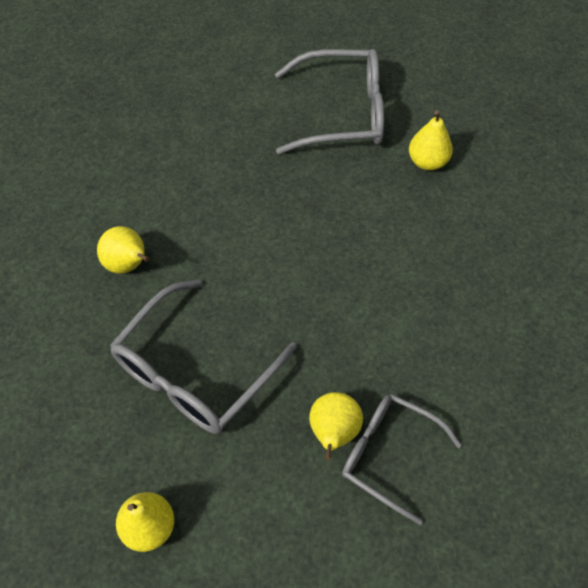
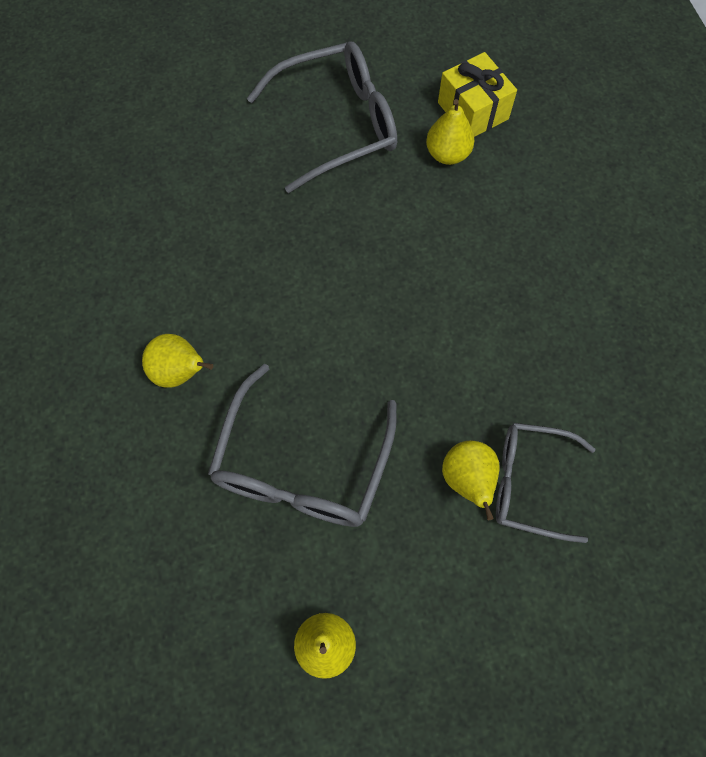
camera: 20 degrees left, 10 degrees up
(464, 134) = (473, 111): none -> yellow gift

